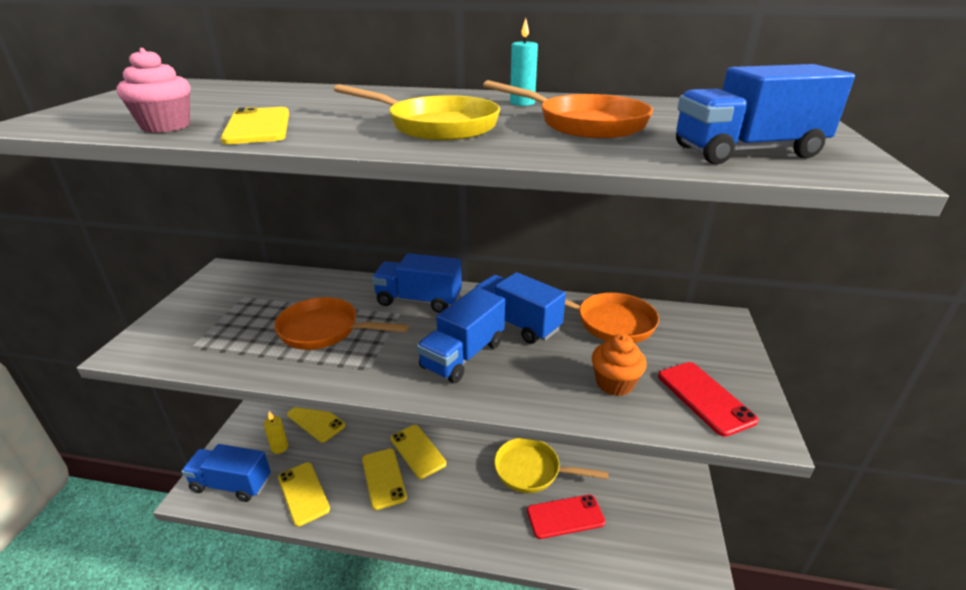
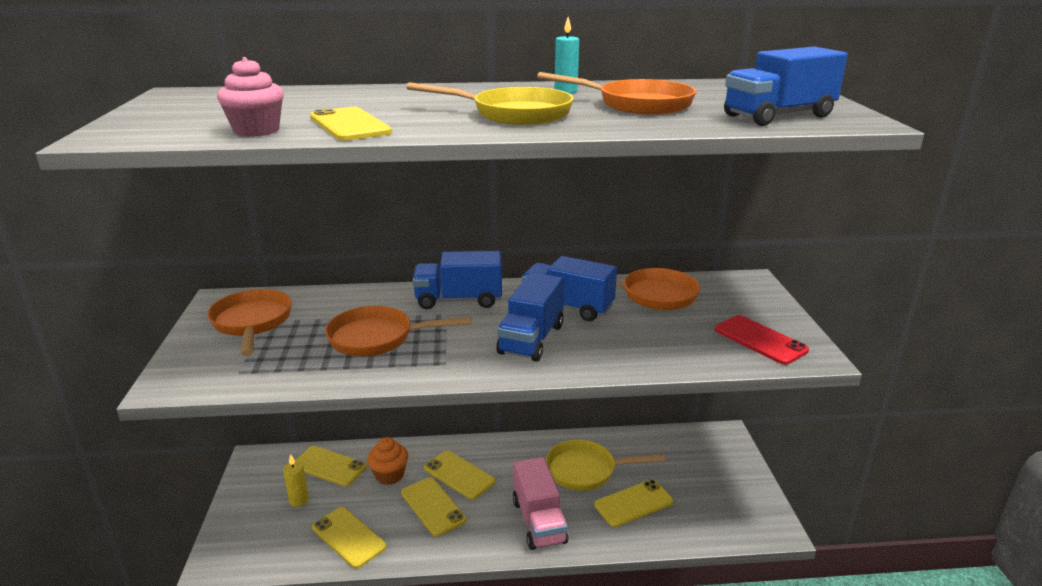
camera: 15 degrees left, 5 degrees down
(231, 484) = (259, 545): blue truck -> none
(233, 297) = (252, 323): none -> orange pan
(469, 515) = (538, 521): none -> pink truck
(565, 516) = (633, 503): red phone -> yellow phone
(614, 383) = (680, 341): orange cupcake -> orange cupcake (389, 475)

